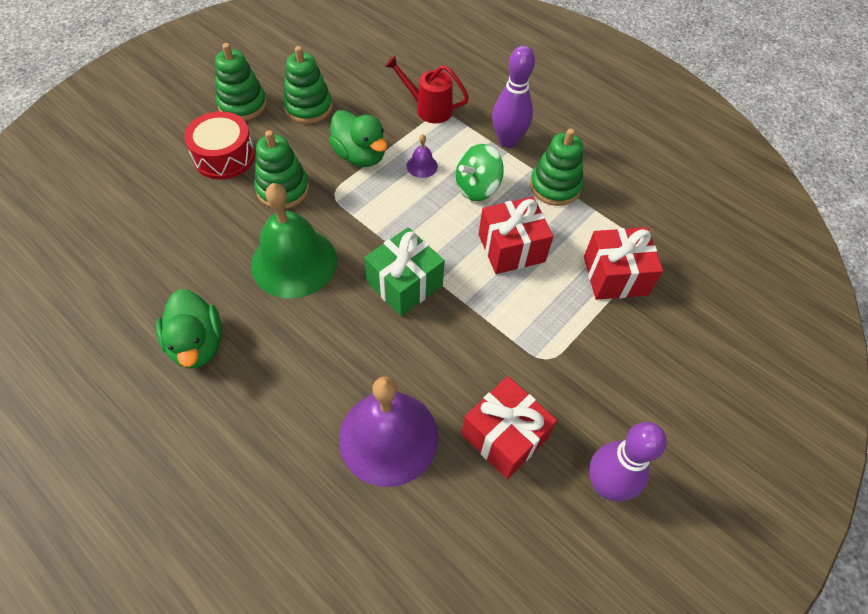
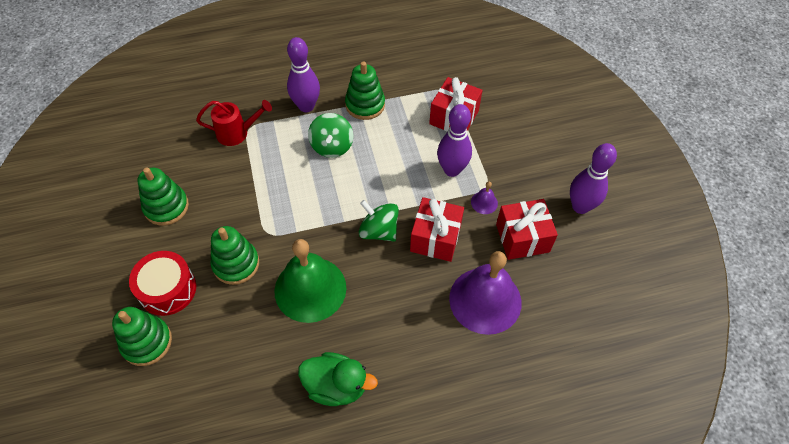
camera: 55 degrees left, 0 degrees up
(242, 105) = (121, 251): green stacking toy -> green stacking toy (147, 342)
(360, 156) = (245, 198): green duck -> none
(404, 284) = (378, 231): green gift -> green spinning top
(422, 166) = (287, 166): purple bell -> purple bell (484, 202)
(428, 109) = (237, 133): red watering can -> red watering can turned 150 degrees counterclockwise
(511, 248) = (395, 156): red gift -> red gift (435, 238)
(540, 311) = (452, 170): none -> purple bowling pin

